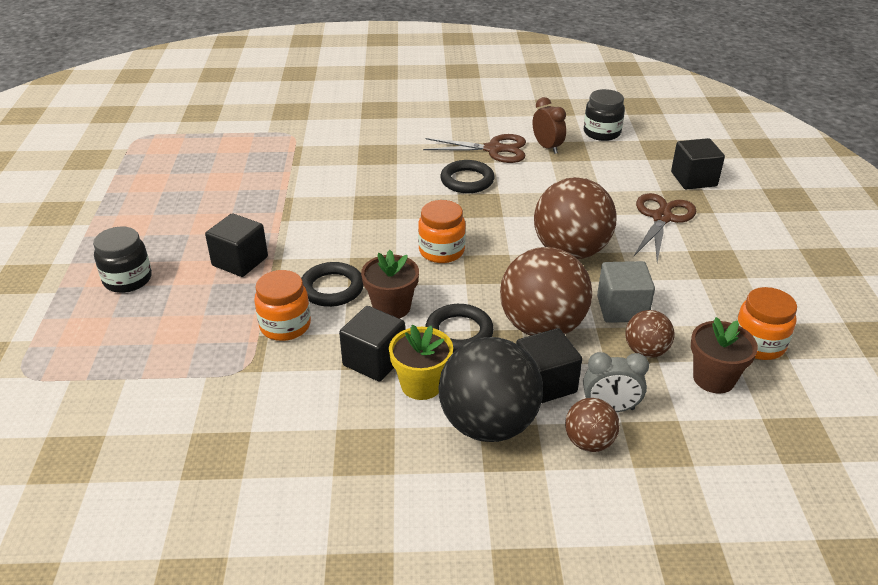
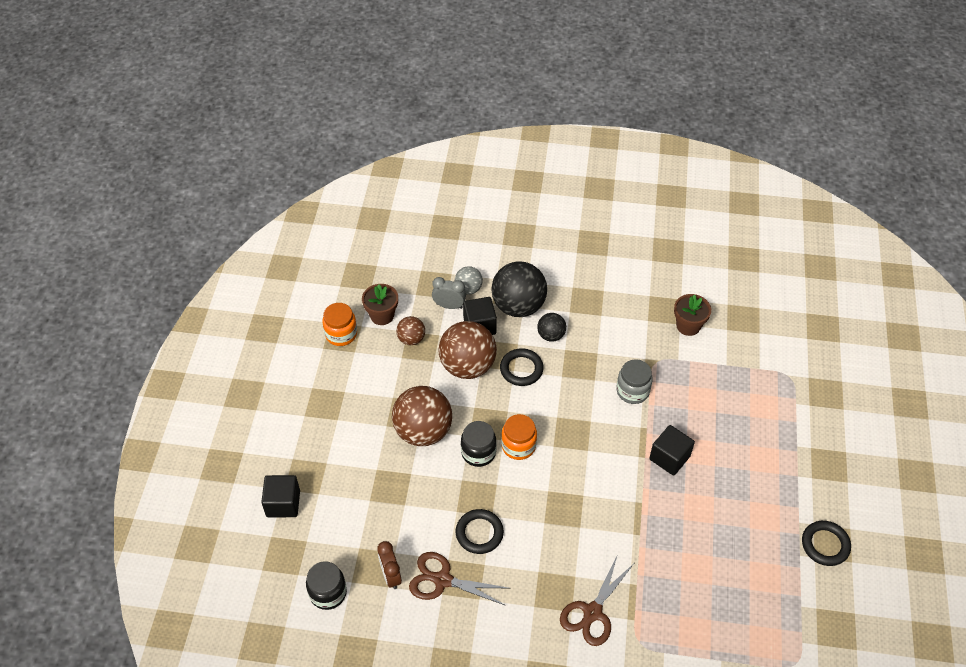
camera: 170 degrees left, 15 degrees up
(128, 279) = (748, 450): black jar -> black jar (478, 452)
(285, 326) = (632, 391): orange jar -> grey jar
(332, 288) = (601, 420): black ring -> black ring (825, 545)
(374, 360) = (577, 356): black cube -> none
(391, 307) = (562, 396): brown flower pot -> brown flower pot (688, 326)
(421, 385) = (551, 335): yellow flower pot -> black ball
(589, 442) = (468, 289): brown ball -> grey ball
(622, 309) = (410, 373): grey cube -> none
(662, 218) = (337, 458): brown scissors -> brown scissors (592, 613)

